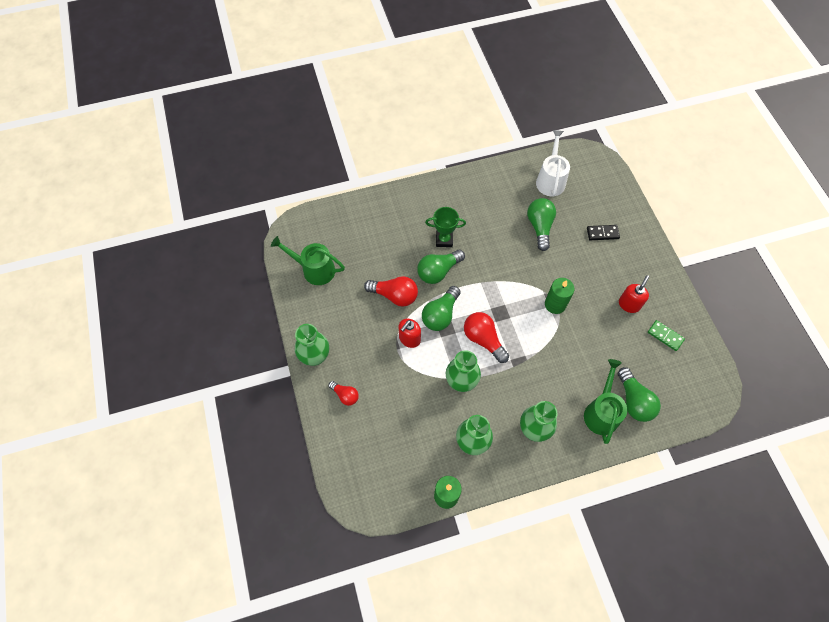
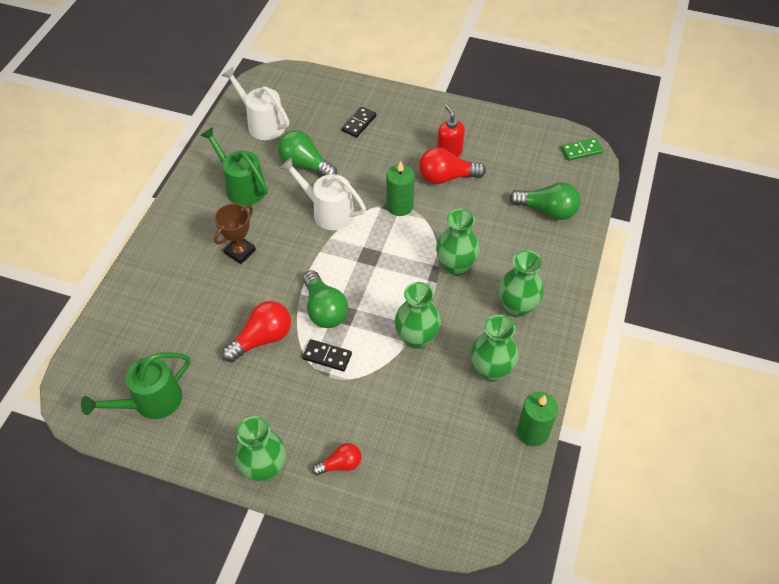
camera: 55 degrees left, 10 degrees down
(409, 339) = (327, 356): red soap dispenser -> black domino
(438, 271) = (272, 280): green light bulb -> none
(444, 240) = (240, 252): green trophy -> brown trophy
(483, 339) = (386, 289): red light bulb -> red light bulb (446, 177)
(514, 266) = (328, 212): none -> white watering can
(535, 370) = (455, 266): none -> green vase
(601, 412) = (540, 242): green watering can -> green watering can (242, 187)
(665, 336) = (502, 147): green domino -> green domino (581, 150)

